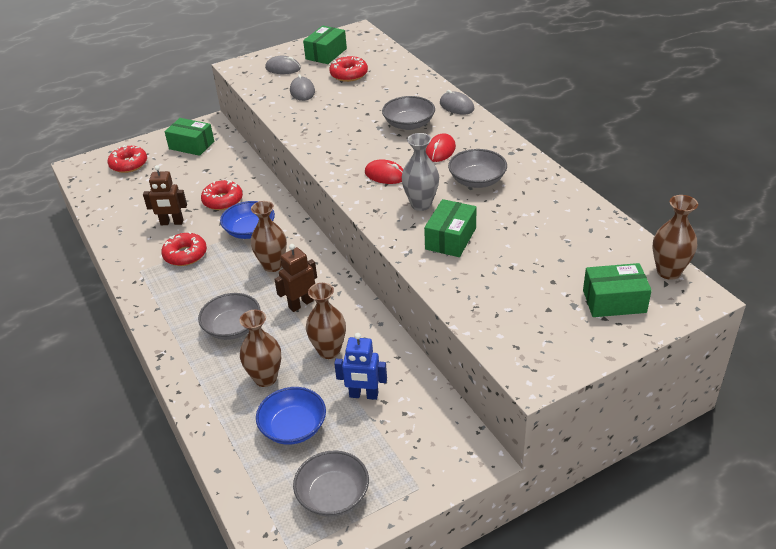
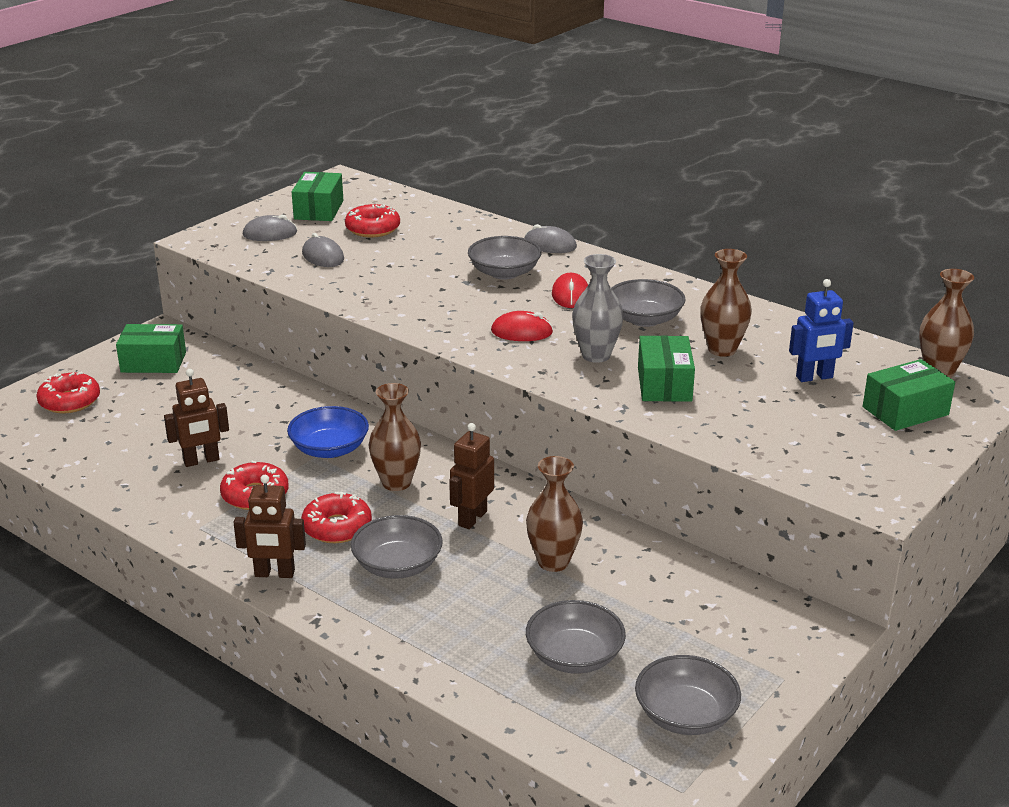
camera: 25 degrees left, 10 degrees down
(159, 315) = (274, 574): none -> brown robot
(223, 200) = (259, 421): red donut -> red donut (337, 527)
(265, 378) = (492, 611): brown vase -> brown vase (722, 349)
(293, 427) = (574, 656): blue bowl -> grey bowl
(363, 395) = (637, 599): blue robot -> blue robot (814, 377)

